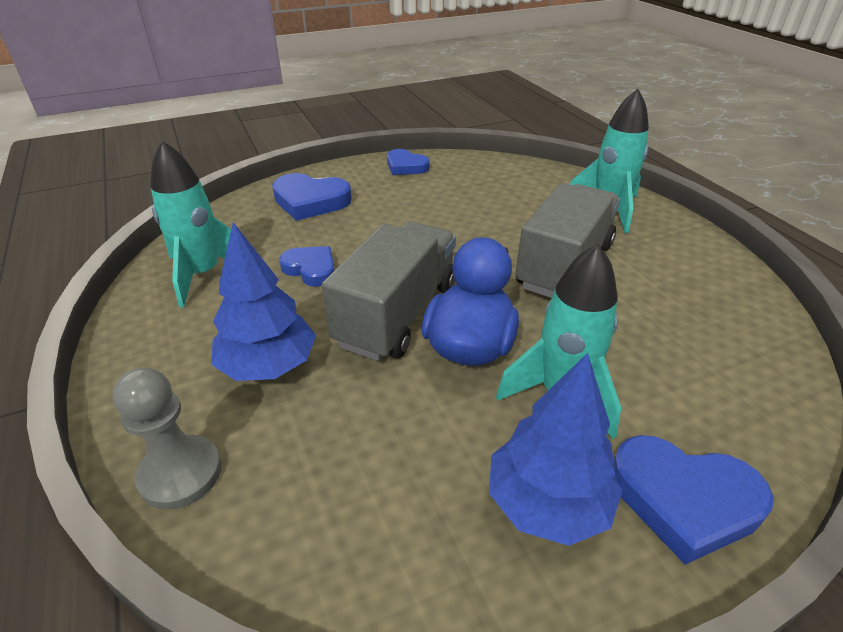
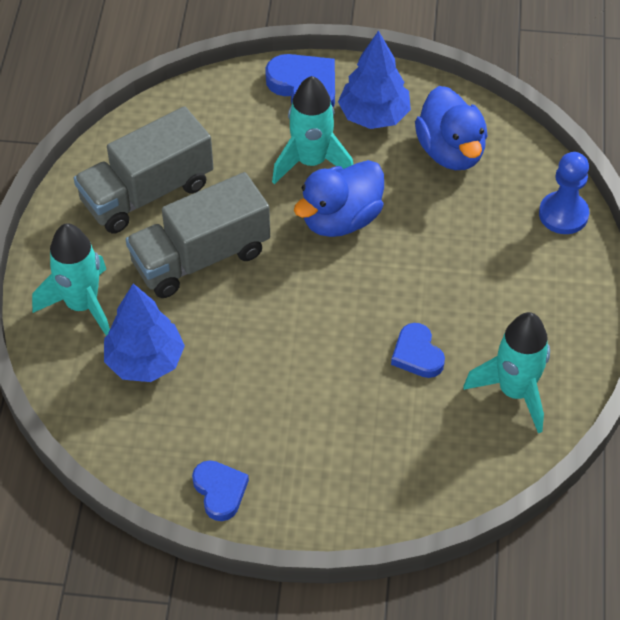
camera: 150 degrees left, 15 degrees up
(180, 473) = (563, 214): grey pawn -> blue pawn
(268, 365) = (489, 266): blue tree -> blue tree (145, 361)
(310, 201) = (369, 468): blue heart -> none
(394, 498) = (451, 151): none -> blue duck
(397, 314) = (373, 271): grey truck -> grey truck (147, 193)

